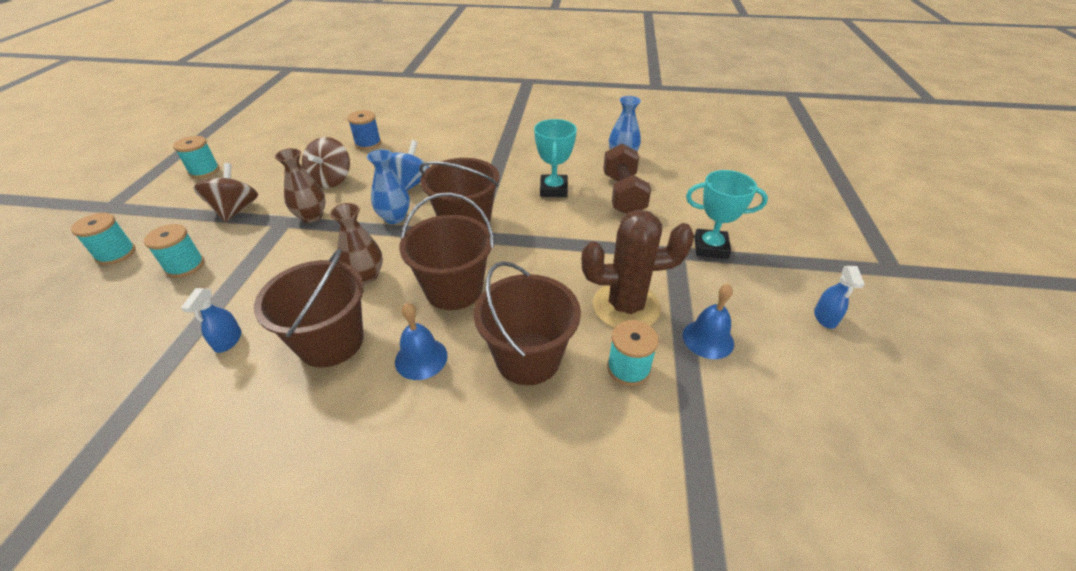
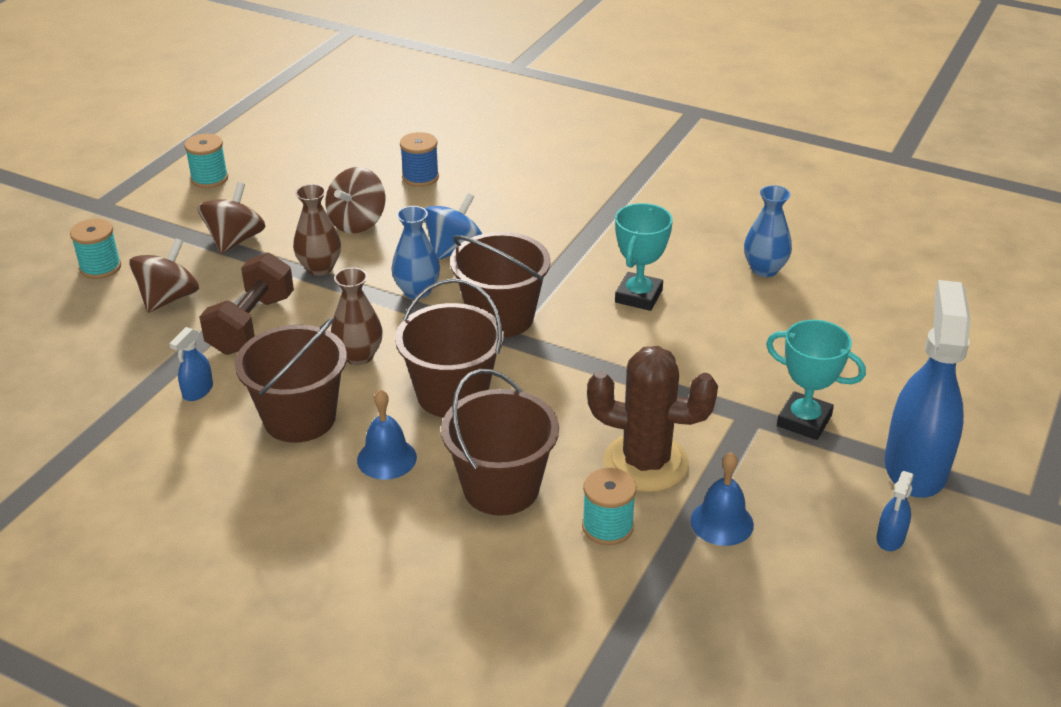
camera: 20 degrees right, 5 degrees down
(185, 266) = (169, 298): turquoise spool -> brown spinning top
(623, 195) = (731, 324): brown dumbbell -> brown dumbbell (251, 324)
(800, 261) = (915, 467): none -> blue spray bottle

